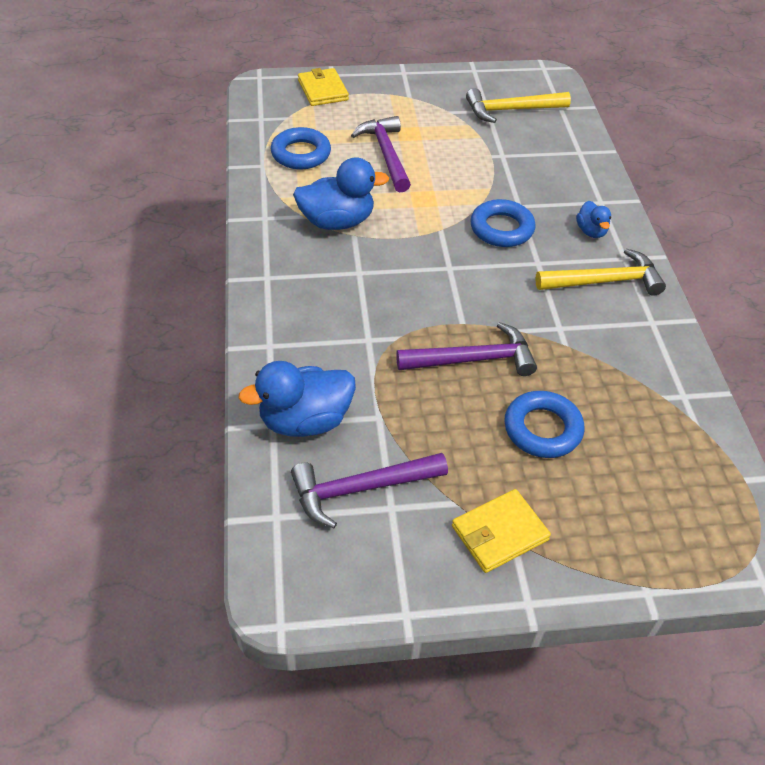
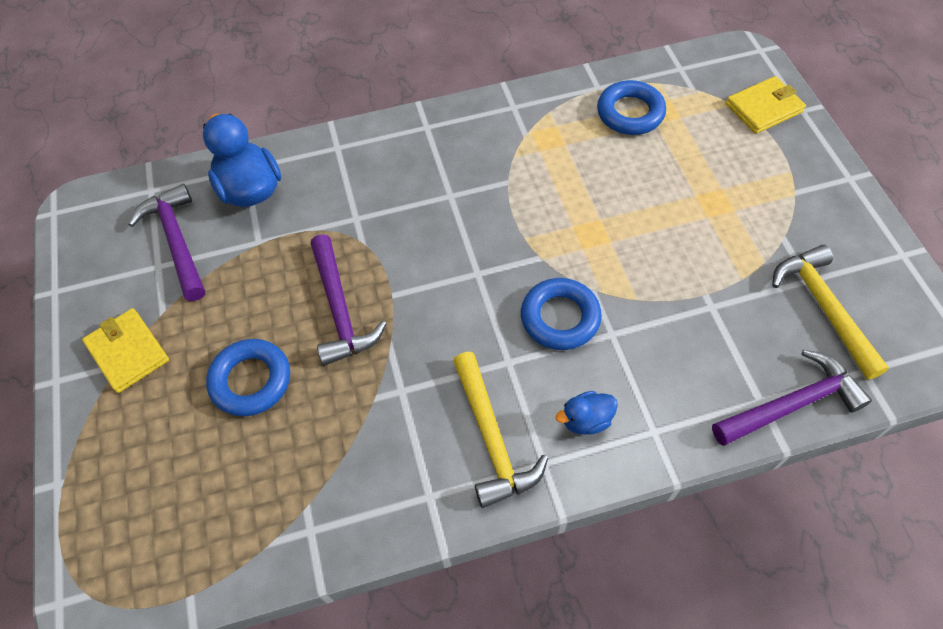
camera: 85 degrees right, 10 degrees up
(337, 222) = (524, 164): blue duck -> none
(386, 154) = (661, 186): purple hammer -> purple hammer (791, 404)

